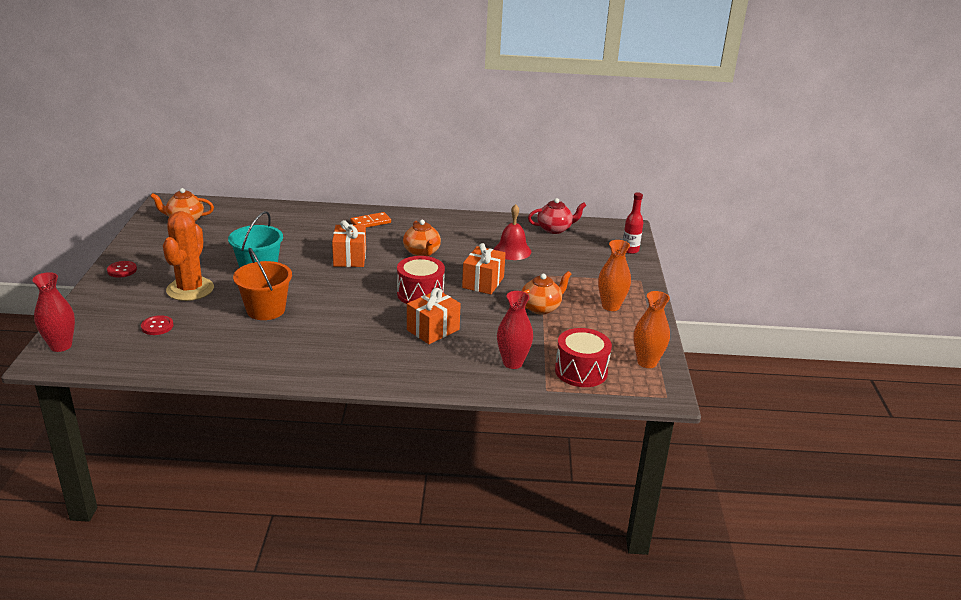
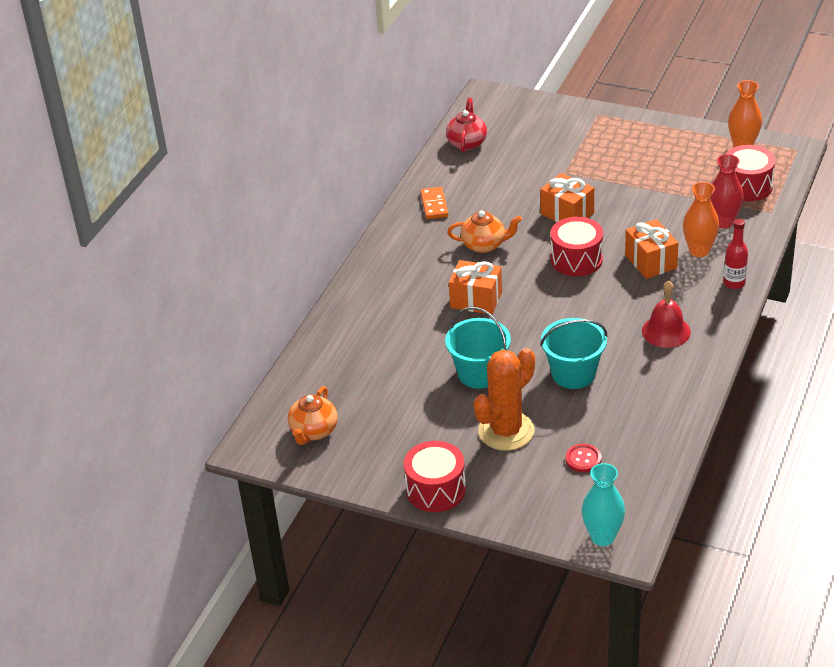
camera: 65 degrees left, 10 degrees up
(61, 346) = (602, 537): red vase -> turquoise vase
(122, 270) = (436, 490): red button -> red drum
(190, 289) = (506, 431): orange cactus -> orange cactus turned 75 degrees counterclockwise
(266, 310) = (573, 374): orange bucket -> turquoise bucket
(371, 222) = (392, 273): orange domino -> orange domino (434, 205)
(512, 251) = (505, 181): red bell -> red bell (666, 331)
(541, 308) = (630, 186): orange teapot -> none
(611, 306) = (641, 143): orange vase -> orange vase (699, 251)
(630, 250) = (534, 105): red bottle -> red bottle (734, 283)

